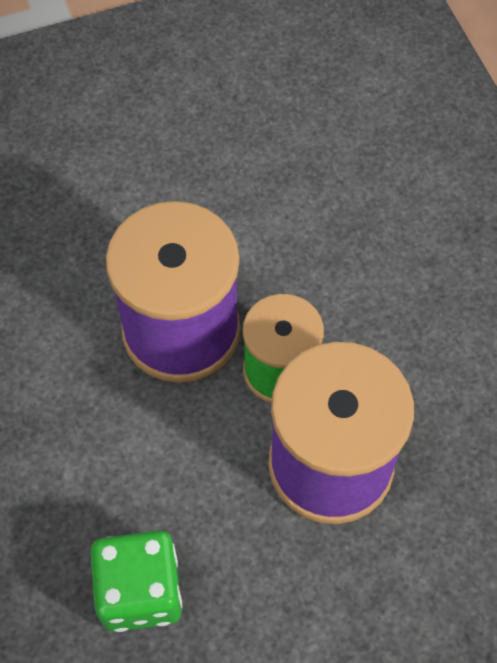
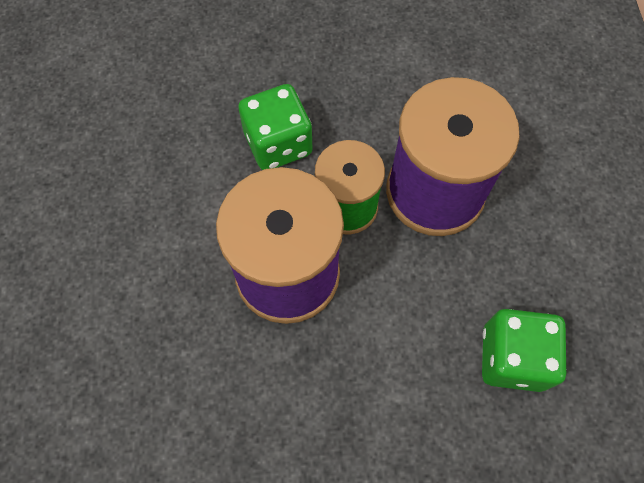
camera: 75 degrees left, 5 degrees up
(338, 279) = (278, 144): none -> green dice

